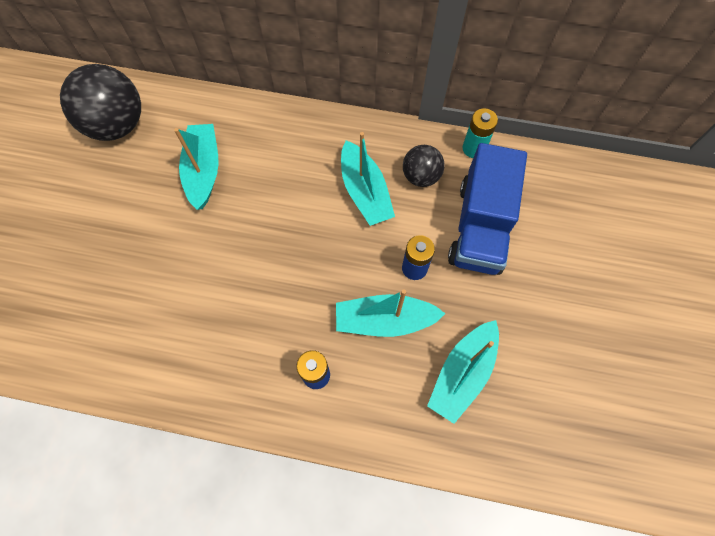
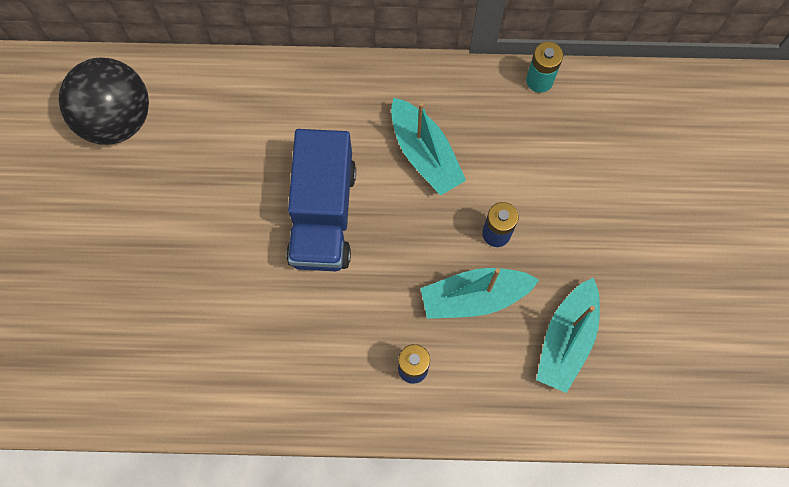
camera: 10 degrees left, 5 degrees up
(203, 171) = (234, 158): turquoise boat -> none
(421, 176) = (485, 124): black ball -> none
(480, 226) = (560, 173): blue truck -> blue truck (323, 214)

